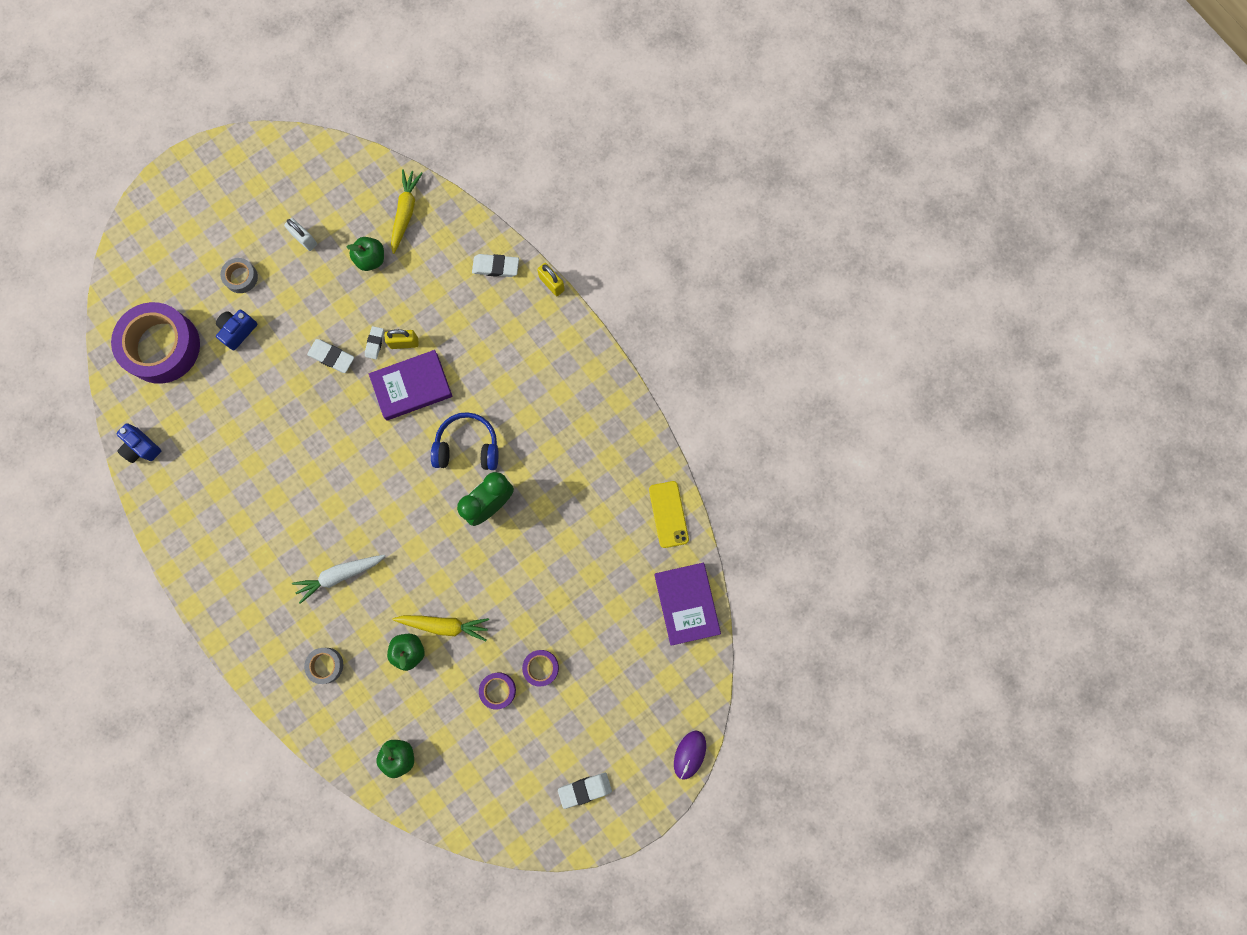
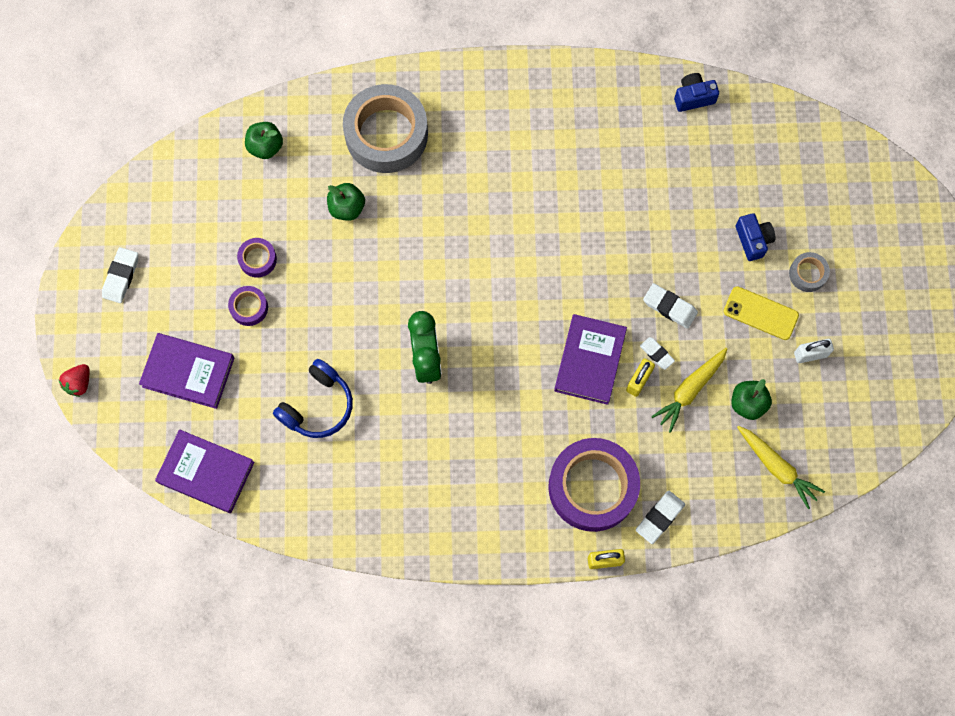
camera: 125 degrees right, 5 degrees down
(162, 346) = (782, 166): purple tape -> purple tape (592, 487)
(325, 665) = (386, 134): grey tape -> grey tape, size x2.27
(332, 357) = (669, 307): white eraser -> white eraser turned 60 degrees clockwise
(340, 575) = (456, 192): white carrot -> none
(444, 625) = (347, 250): yellow carrot -> yellow carrot (690, 390)
(467, 447) = (495, 374): blue headphones -> blue headphones (317, 405)
(623, 675) = (188, 372): none -> purple book
(668, 514) = (298, 514): yellow phone -> yellow phone (760, 313)
(689, 754) = (79, 383): purple mouse -> red strawberry

